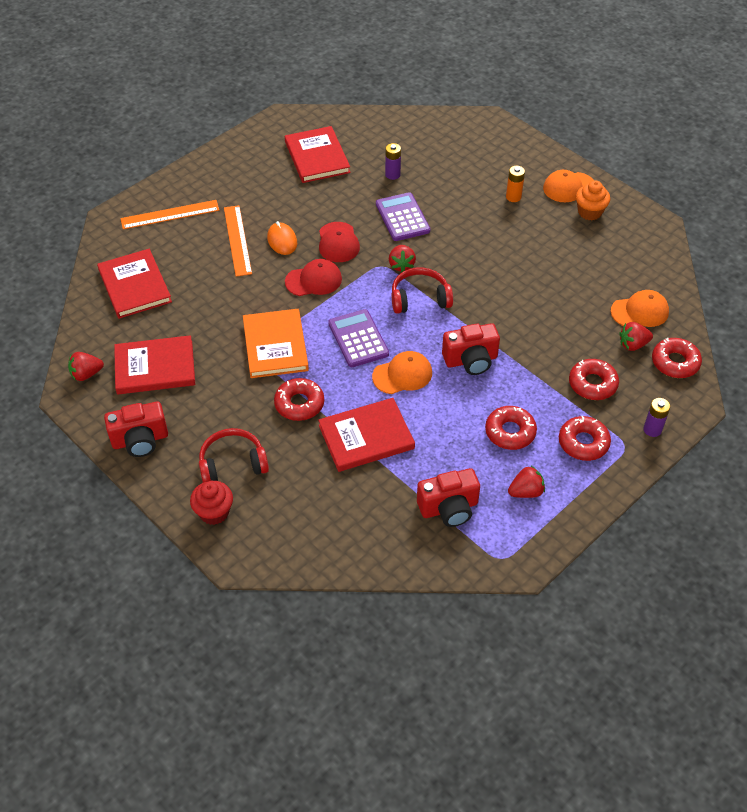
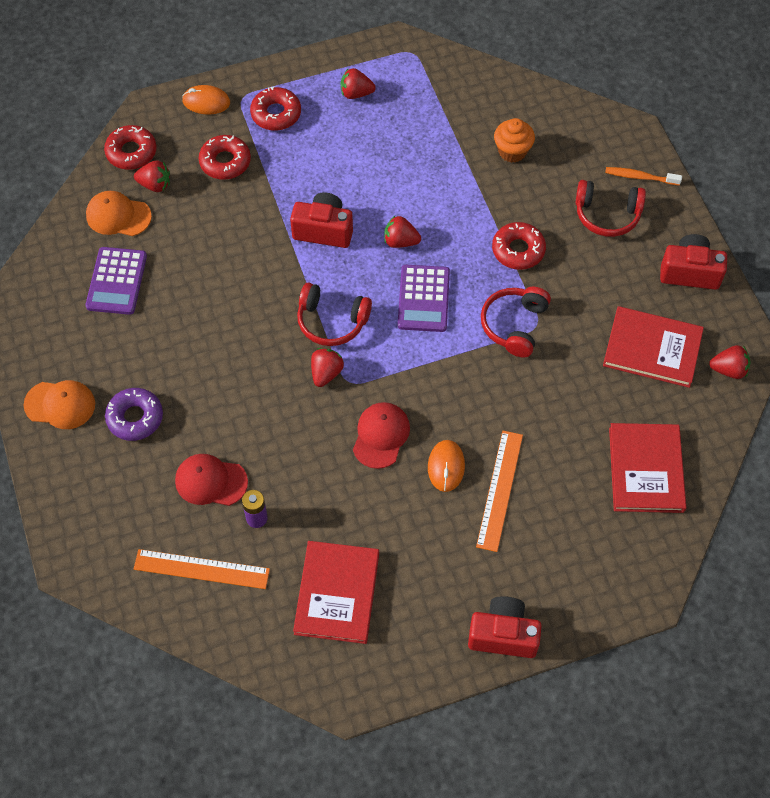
camera: 155 degrees left, 10 degrees up
(170, 215) = (570, 569): orange ruler -> orange ruler (201, 569)
(214, 512) = (640, 177): red cupcake -> orange toothbrush
(275, 345) = (514, 325): orange book -> red headphones
(313, 280) = (435, 393): red cap -> red cap (211, 481)
(366, 437) = (469, 193): red book -> none
(402, 217) = (285, 442): purple calculator -> purple calculator (117, 281)
(402, 375) = (400, 241): orange cap -> red strawberry
(449, 508) = (430, 105): red camera -> red camera (503, 635)
(510, 432) = (334, 147): red donut -> none
(513, 197) = (135, 418): orange battery -> purple donut
(589, 212) = (66, 358): orange cupcake -> orange cupcake (512, 151)
(652, 429) = (206, 102): purple battery -> orange mouse

